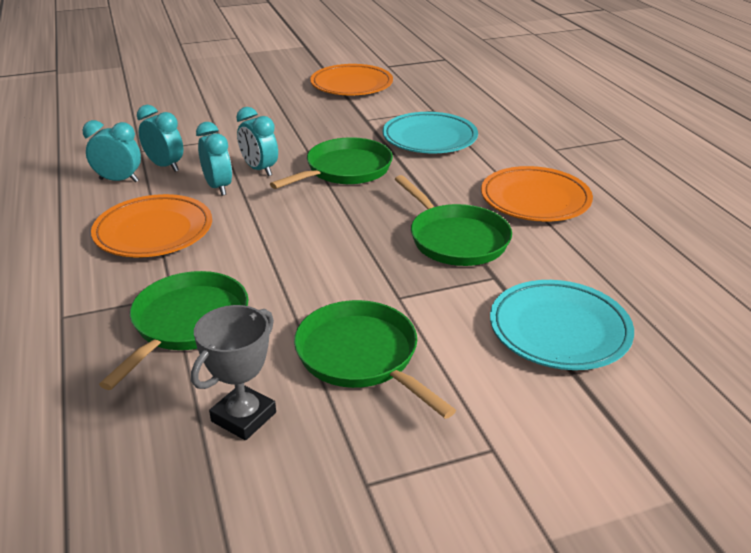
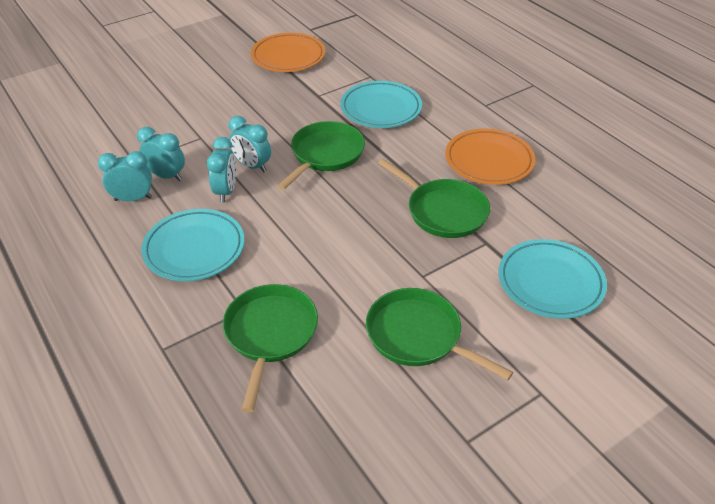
camera: 15 degrees left, 10 degrees up
(154, 232) = (194, 249): orange plate -> turquoise plate
(218, 187) = (226, 191): turquoise clock -> turquoise clock turned 45 degrees clockwise
(243, 417) = (355, 407): grey trophy -> none

